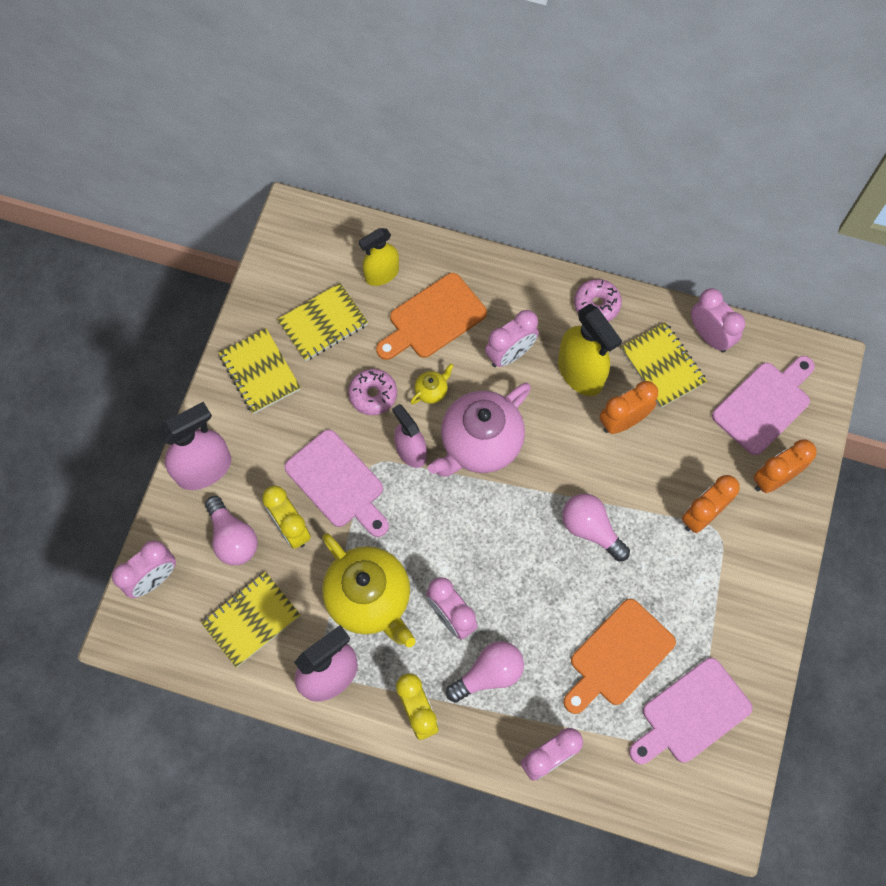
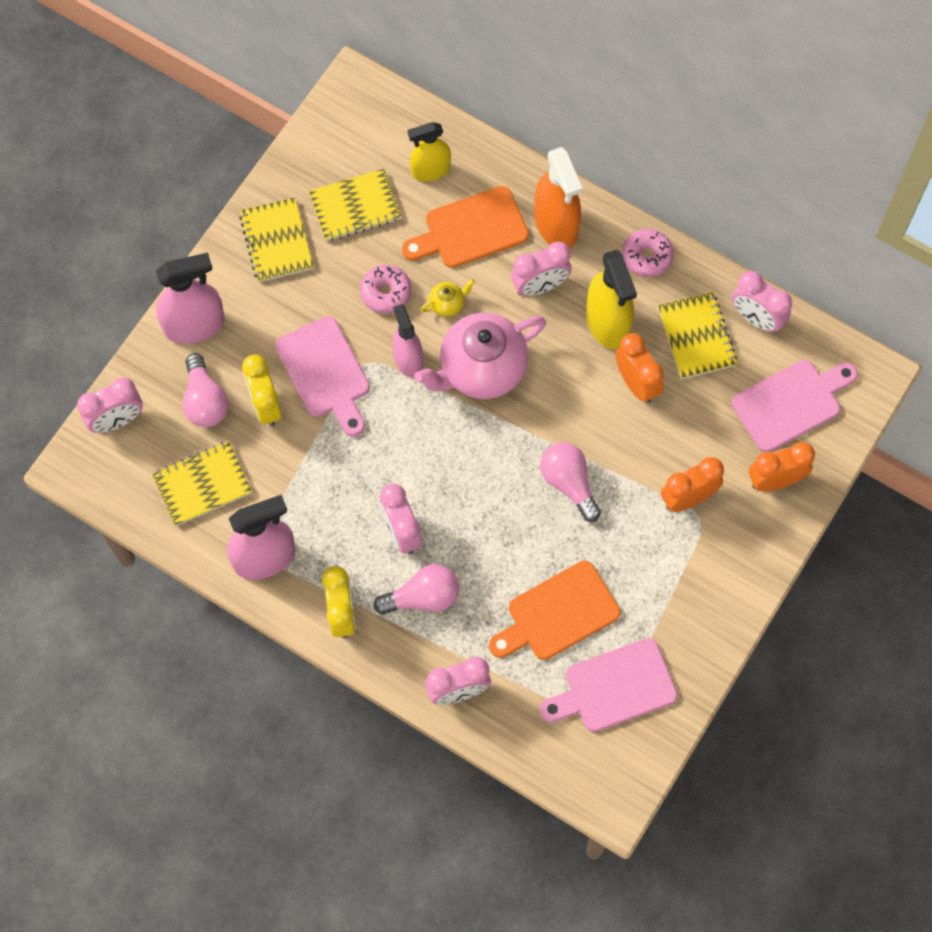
camera: 15 degrees right, 0 degrees up
(369, 599) = (325, 494): yellow teapot -> none
(508, 295) = (556, 224): none -> orange spray bottle
(623, 421) = (636, 383): orange clock -> orange clock turned 75 degrees clockwise
(709, 336) = (756, 318): pink clock -> pink clock turned 150 degrees clockwise

